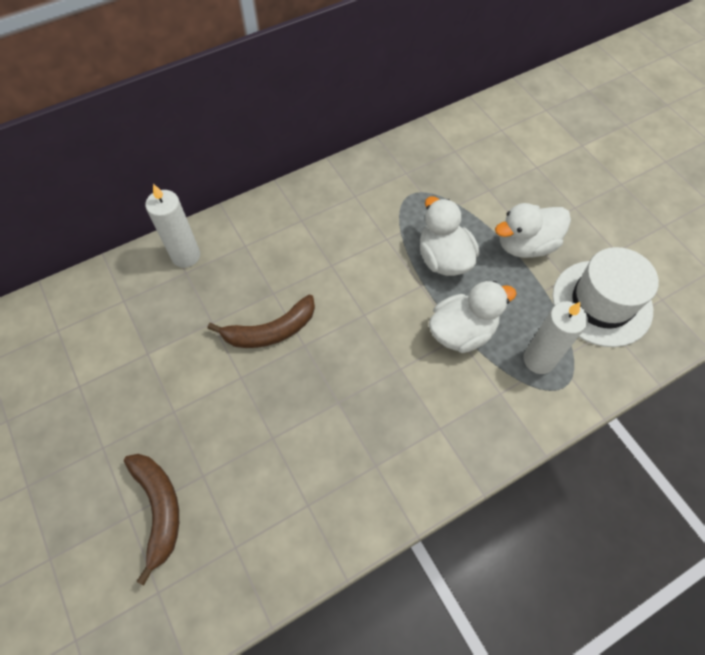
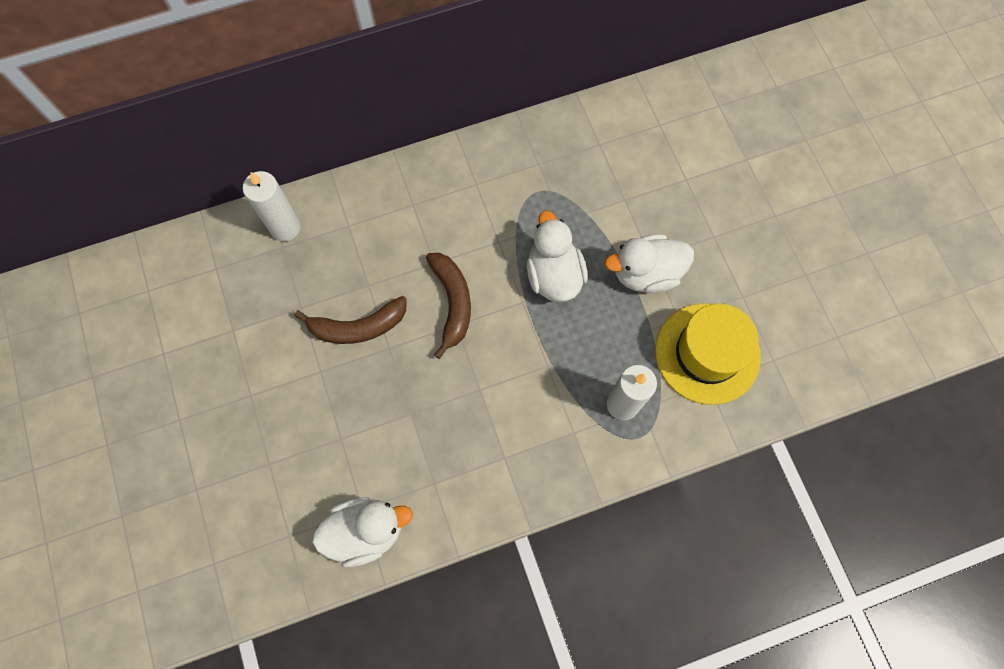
camera: 10 degrees right, 10 degrees up
(159, 509) = (224, 488): brown banana -> brown banana (452, 303)
(462, 332) = (552, 360): white duck -> white duck (366, 531)
(601, 303) = (707, 353): white hat -> yellow hat

